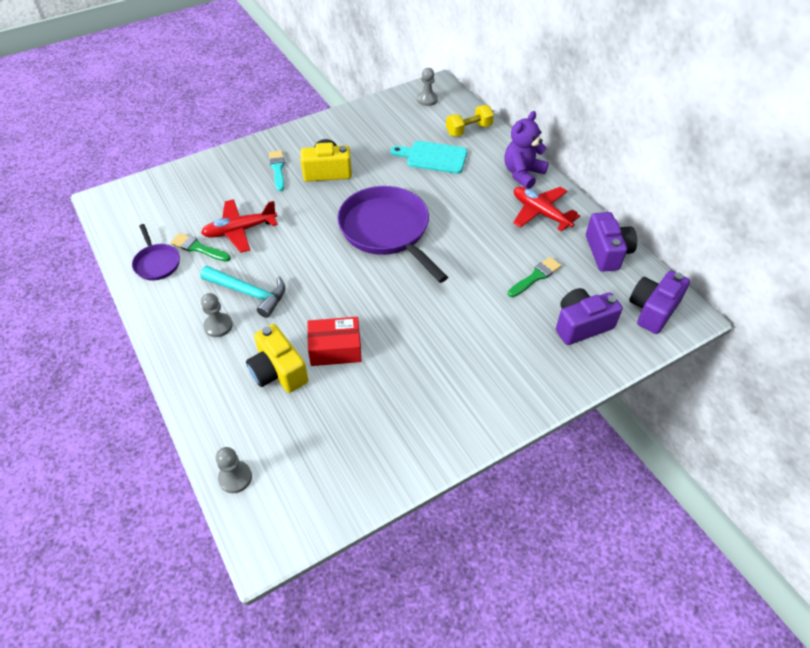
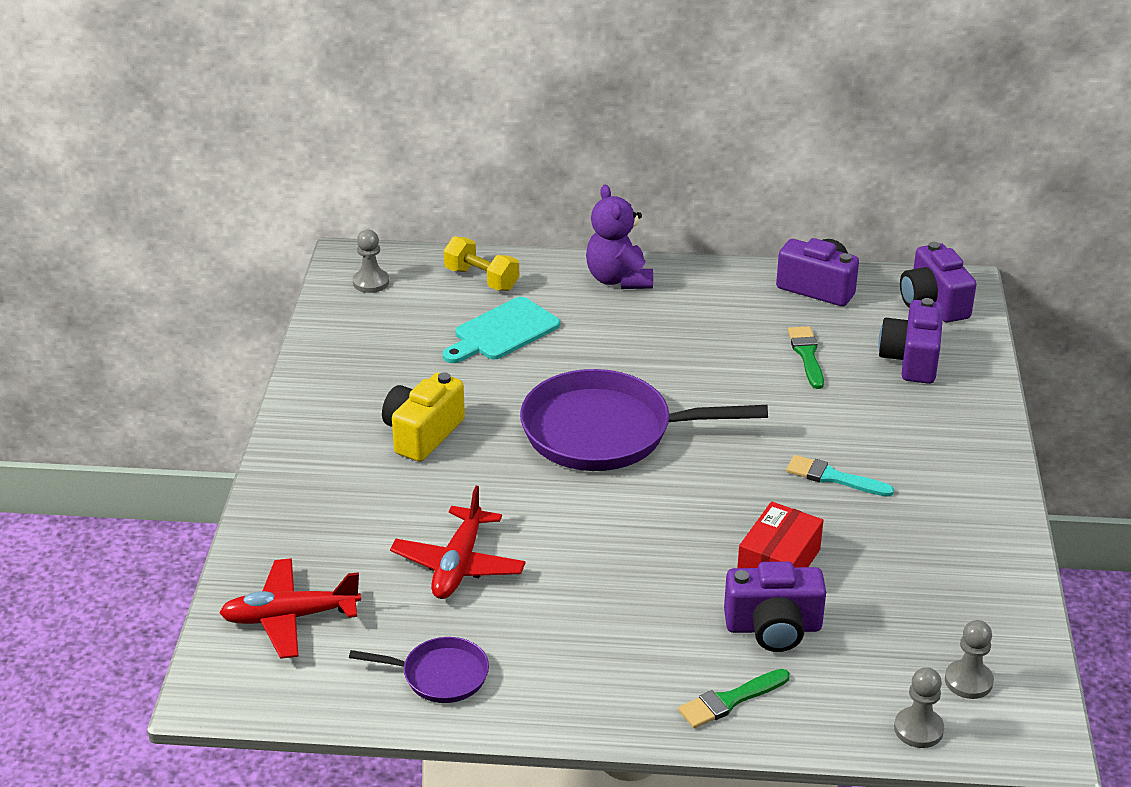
camera: 55 degrees left, 15 degrees down
(198, 248) = (452, 620): green brush -> green brush (730, 700)
(218, 326) = (637, 655): grey pawn -> grey pawn (968, 681)
(249, 293) = (600, 603): turquoise hammer -> none
(277, 169) = (359, 478): turquoise brush -> turquoise brush (833, 477)
(278, 371) = (773, 627): yellow camera -> purple camera
(468, 130) = (481, 279): yellow dumbbell -> yellow dumbbell turned 60 degrees counterclockwise
(540, 213) = (704, 300): red plane -> red plane (290, 617)

